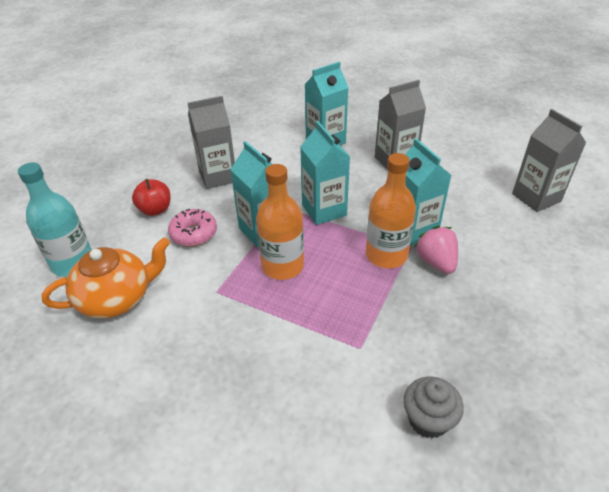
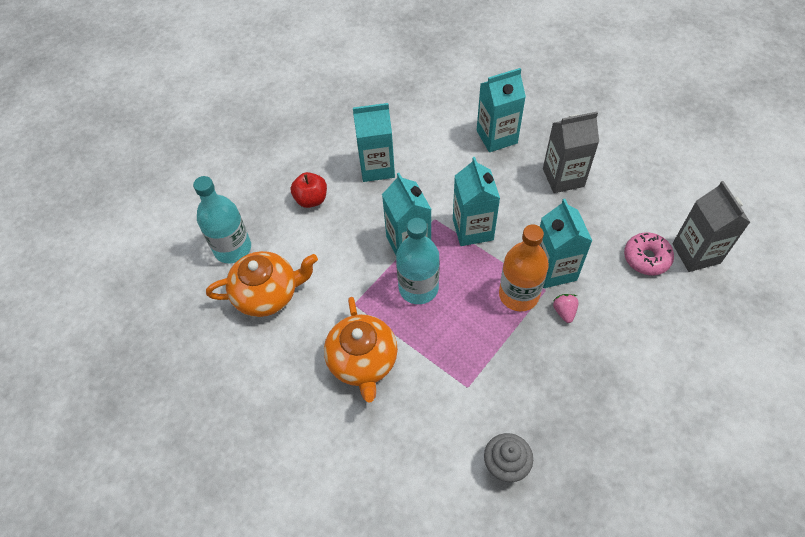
camera: 15 degrees right, 15 degrees up
(193, 234) = (343, 235): pink donut -> pink donut (646, 258)
(218, 176) = (377, 167): grey carton -> turquoise carton
(237, 344) = (363, 361): none -> orange teapot
(282, 266) = (418, 288): orange bottle -> turquoise bottle
(436, 262) = (564, 311): pink strawberry -> pink strawberry, size x0.62

